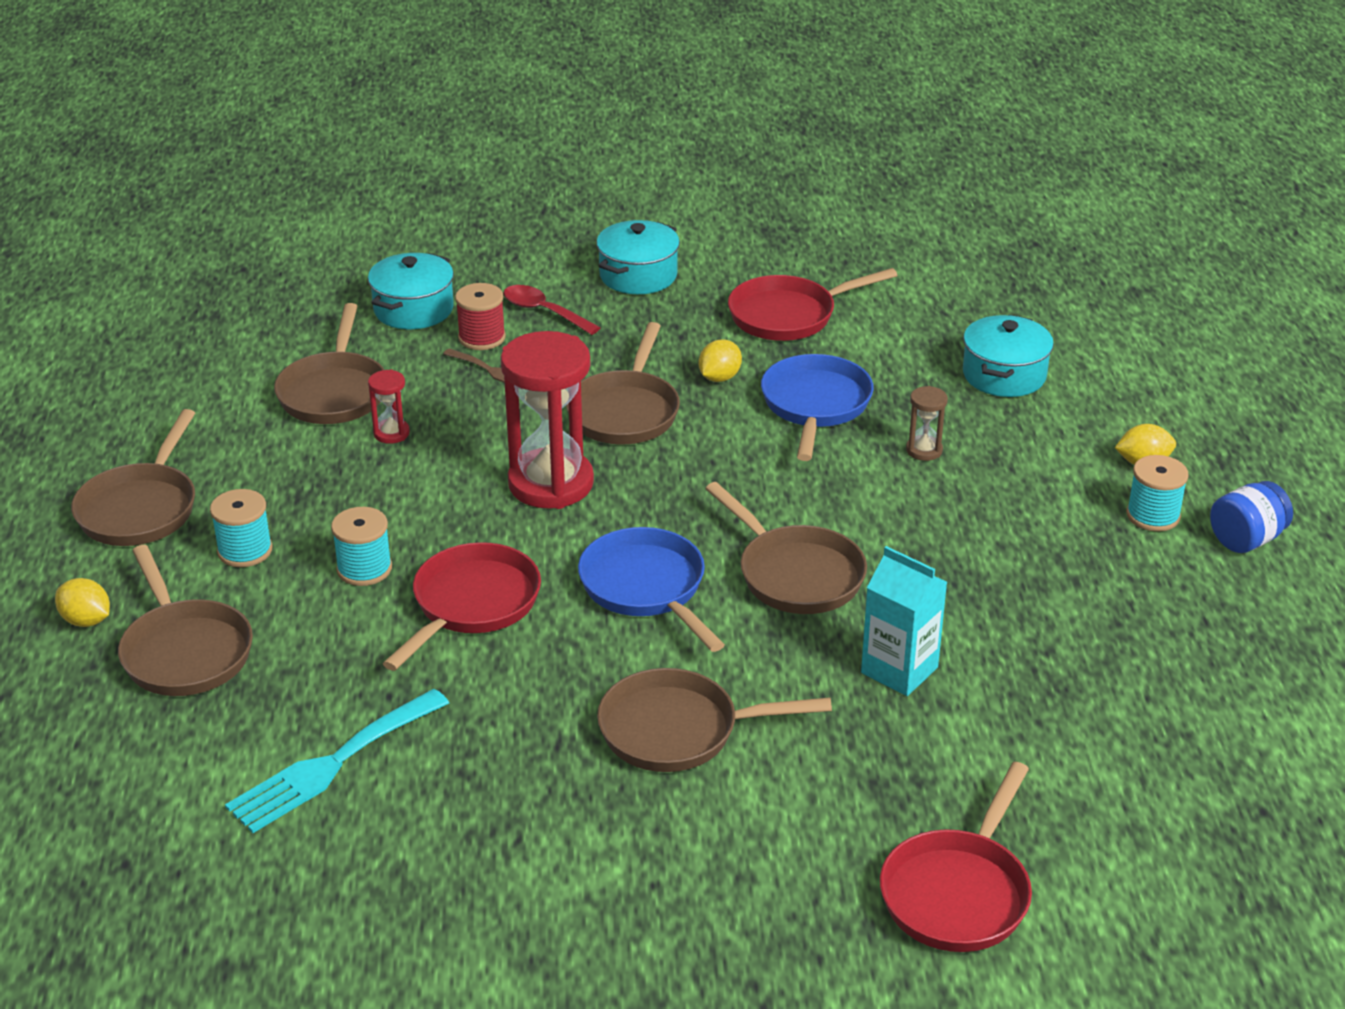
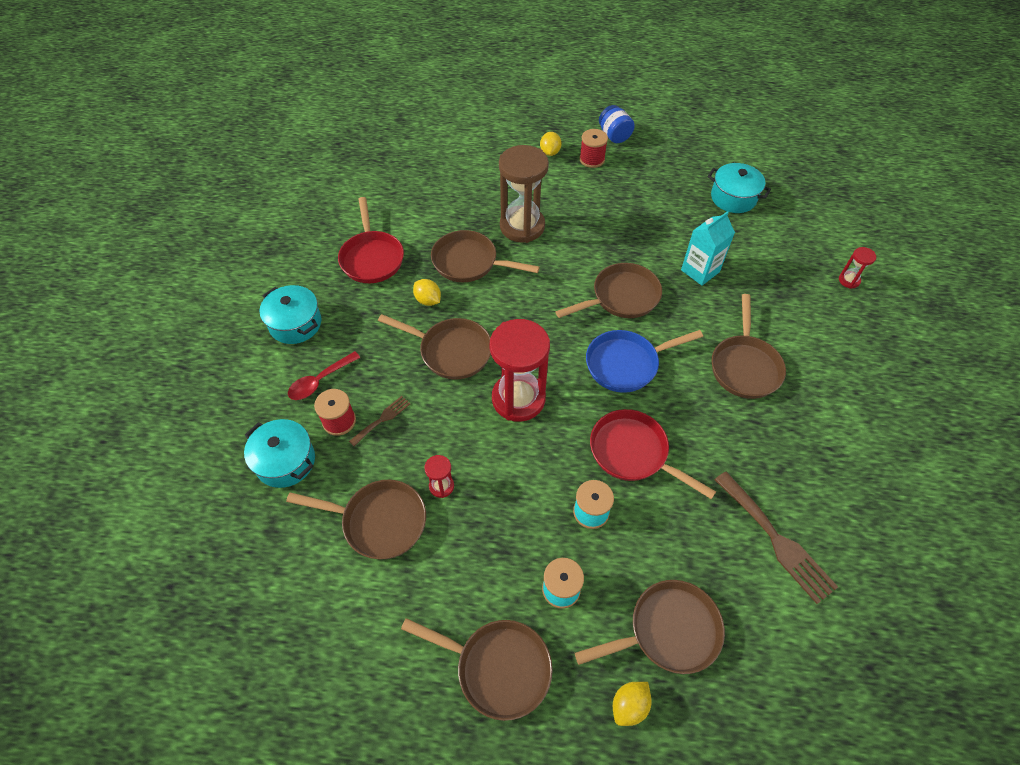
camera: 80 degrees left, 20 degrees up
(332, 765) = (776, 540): turquoise fork -> brown fork
(815, 406) = (469, 262): blue pan -> brown pan
(924, 450) = (522, 226): brown hourglass -> brown hourglass, size x2.30
(958, 893) = (849, 280): red pan -> red hourglass
(1004, 375) = (462, 182): turquoise pot -> turquoise pot (733, 198)
(1153, 515) = (592, 159): turquoise spool -> red spool

